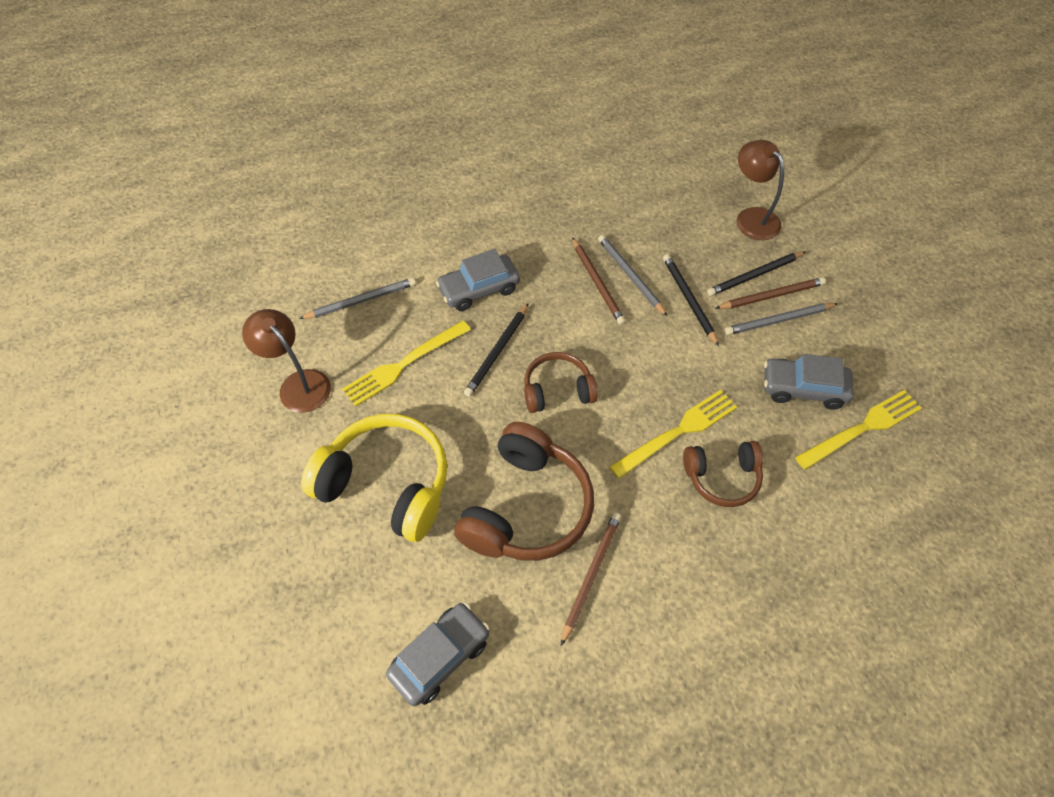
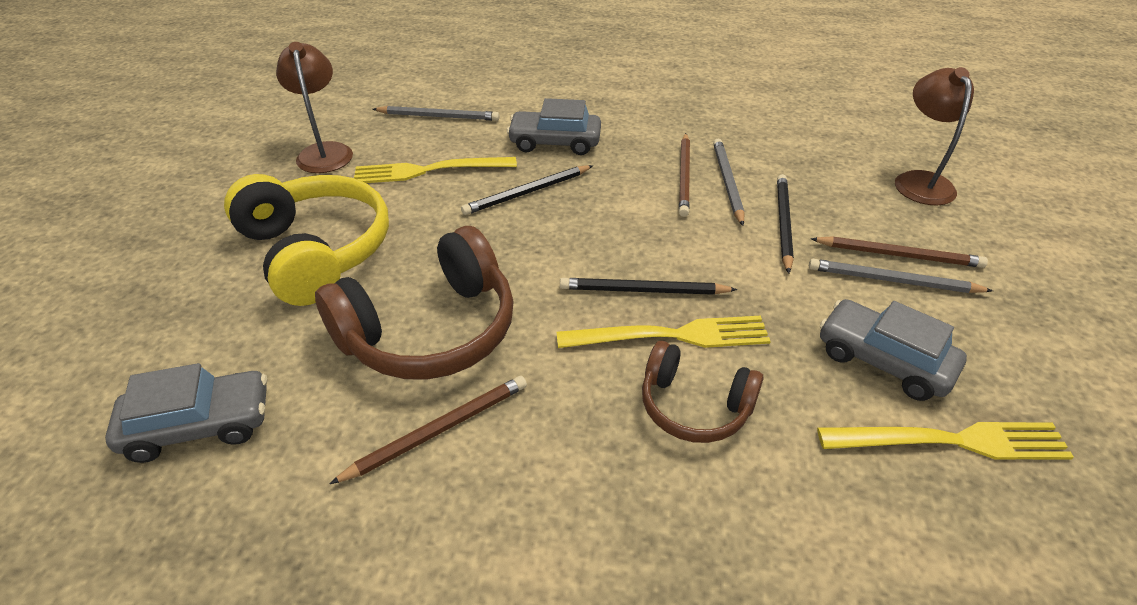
camera: 30 degrees right, 15 degrees down
(557, 390) = (561, 244): brown headphones -> none
(754, 275) = (887, 230): black pencil -> black pencil (643, 290)

